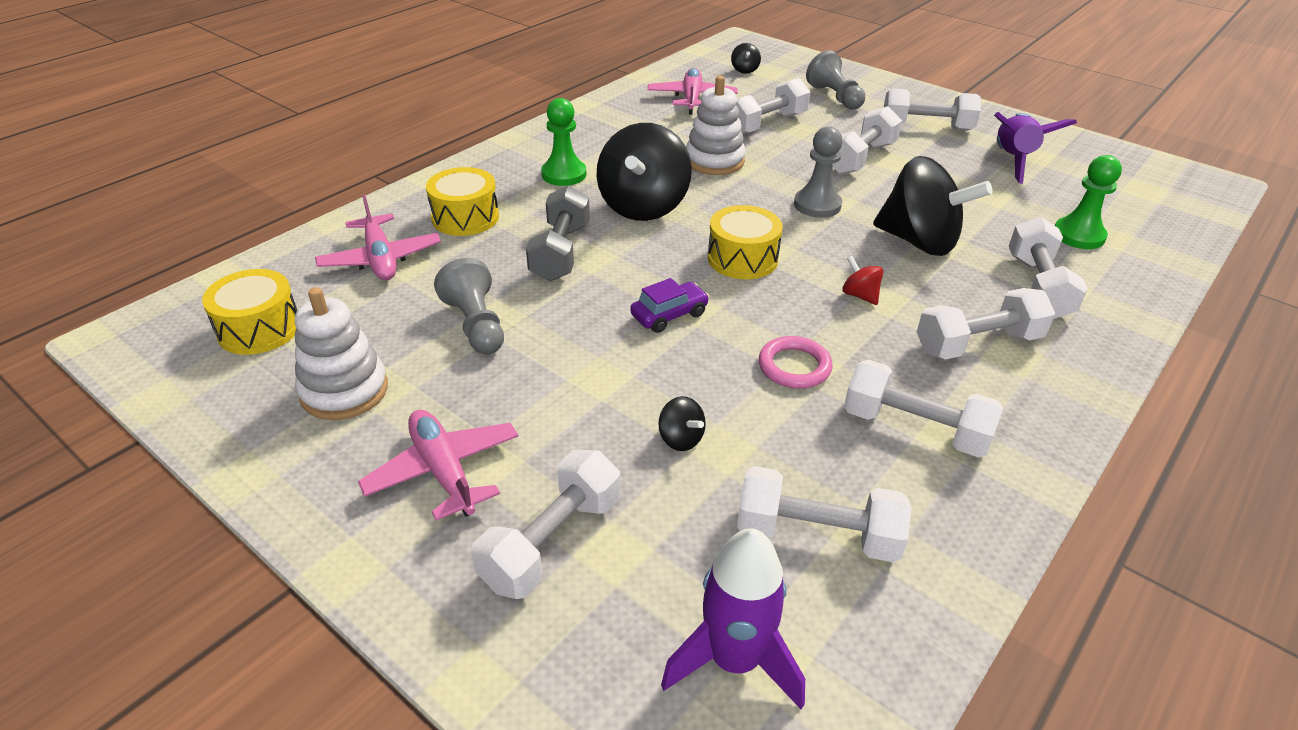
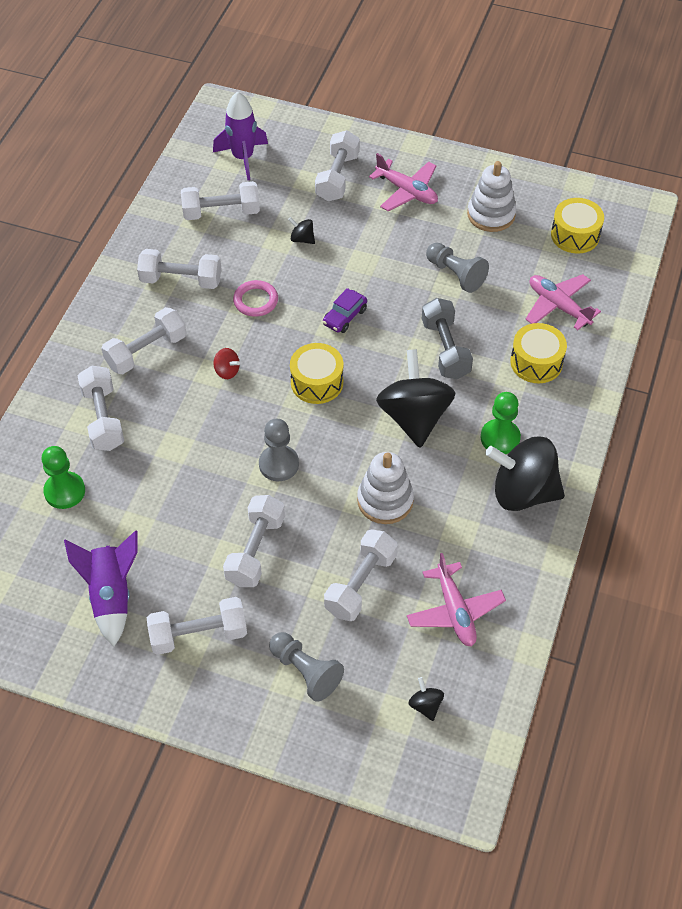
camera: 160 degrees right, 15 degrees up
(919, 242) = (191, 442): black spinning top -> black spinning top (522, 492)

